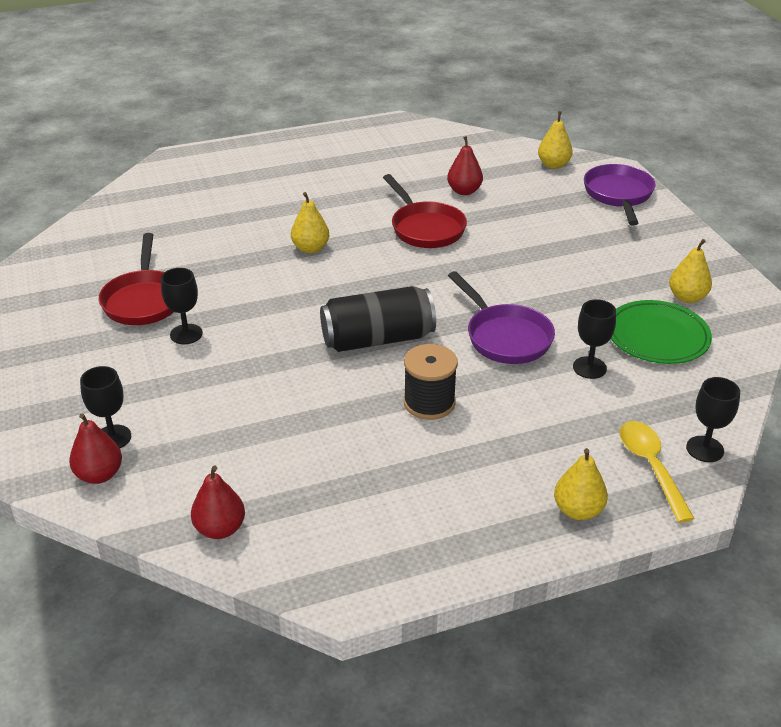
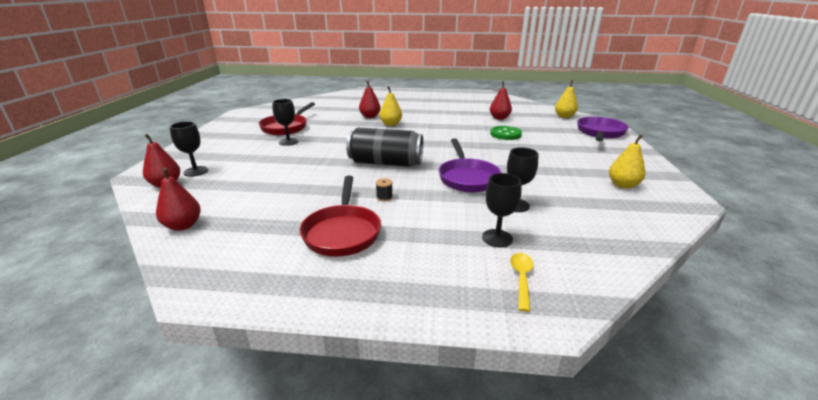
camera: 25 degrees right, 10 degrees down
(259, 236) = (370, 116): none -> red pear
(425, 228) = (462, 127): red pan -> red pan (342, 232)
(429, 403) = (384, 197): black spool -> black spool, size x0.44
(497, 230) = (505, 134): none -> green button
(578, 510) = (431, 290): yellow pear -> none
(650, 467) = (521, 278): yellow spoon -> yellow spoon, size x0.65
(657, 337) = (584, 200): green plate -> none
(705, 449) = (583, 280): black goblet -> black goblet (497, 238)

